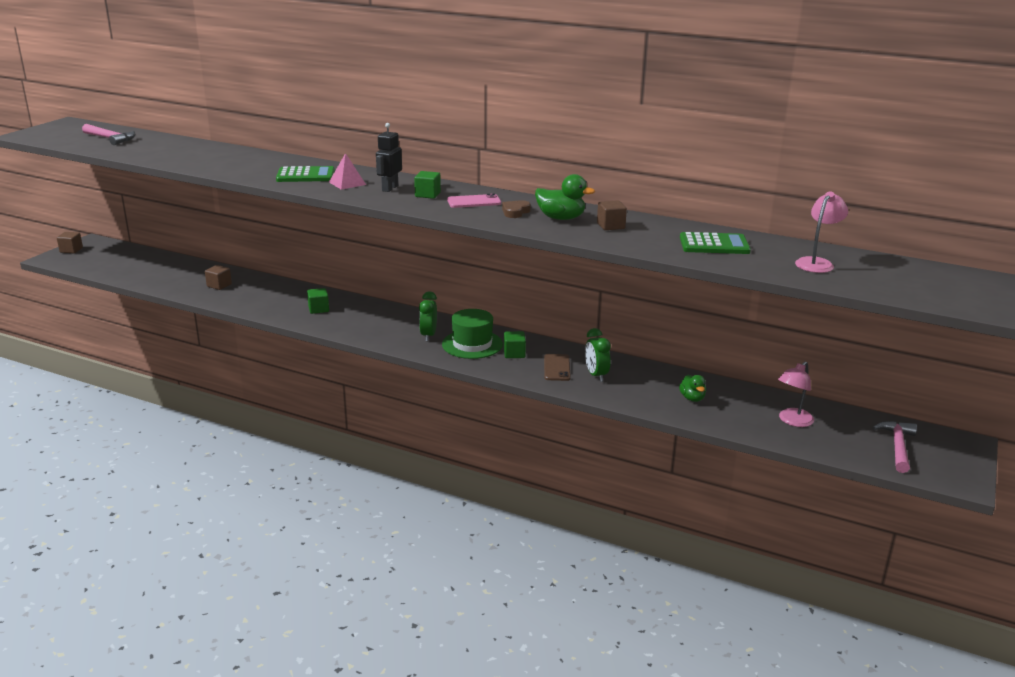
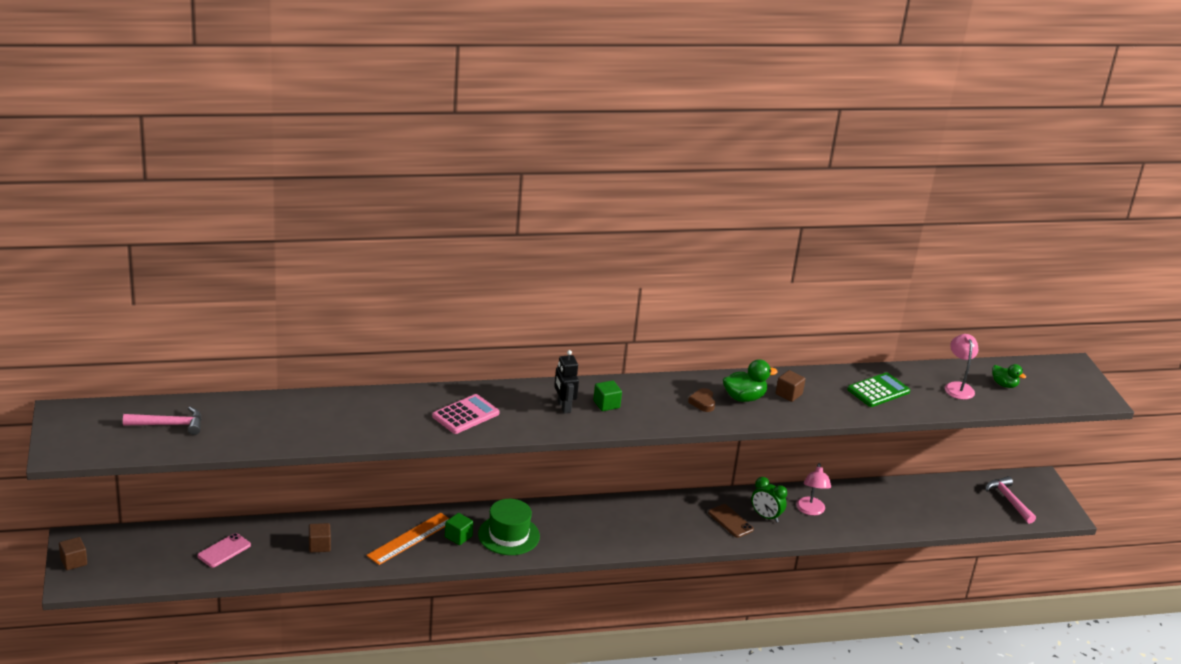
camera: 40 degrees left, 5 degrees up
(284, 300) = (410, 538): none -> orange ruler
(305, 175) = (465, 415): green calculator -> pink calculator
(347, 183) = (518, 413): pink pyramid -> none
(428, 335) = (592, 528): green clock -> none
(472, 344) = (639, 523): green hat -> green hat (508, 535)
(474, 202) = (654, 400): pink phone -> pink phone (224, 550)
(514, 353) = (682, 519): green cube -> none
(692, 398) = (852, 511): green duck -> green duck (1004, 385)
(792, 421) = (932, 505): pink lamp -> pink lamp (810, 510)

